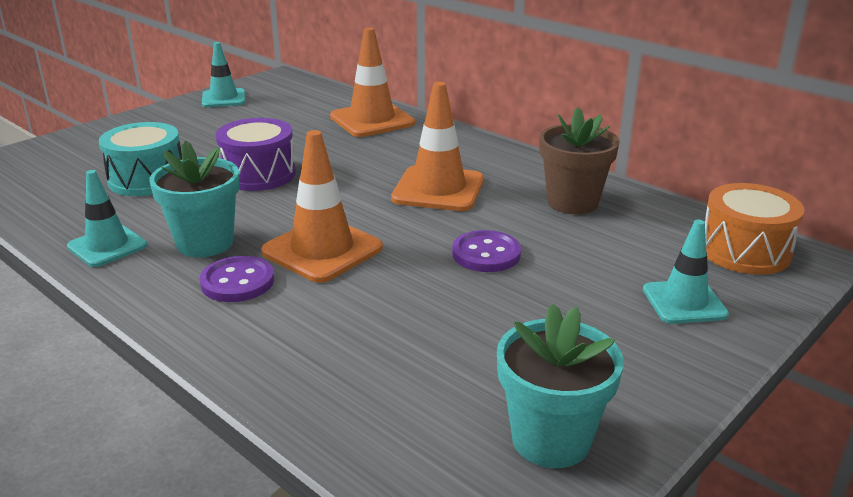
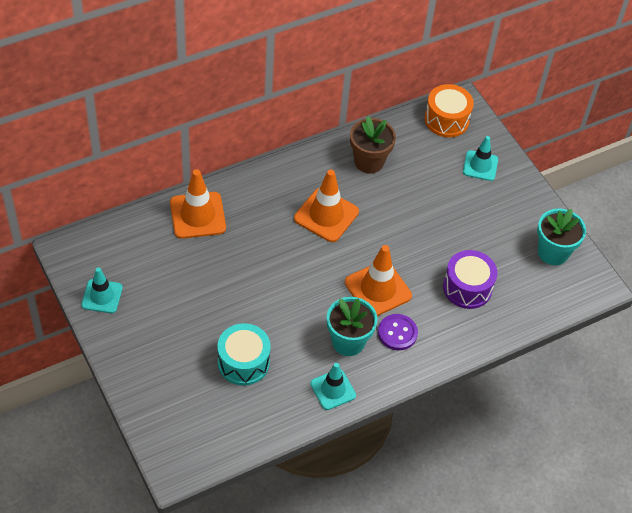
camera: 75 degrees left, 25 degrees up
(258, 174) = (263, 300): purple drum -> purple drum (467, 288)
(486, 254) = (409, 221): purple button -> none

